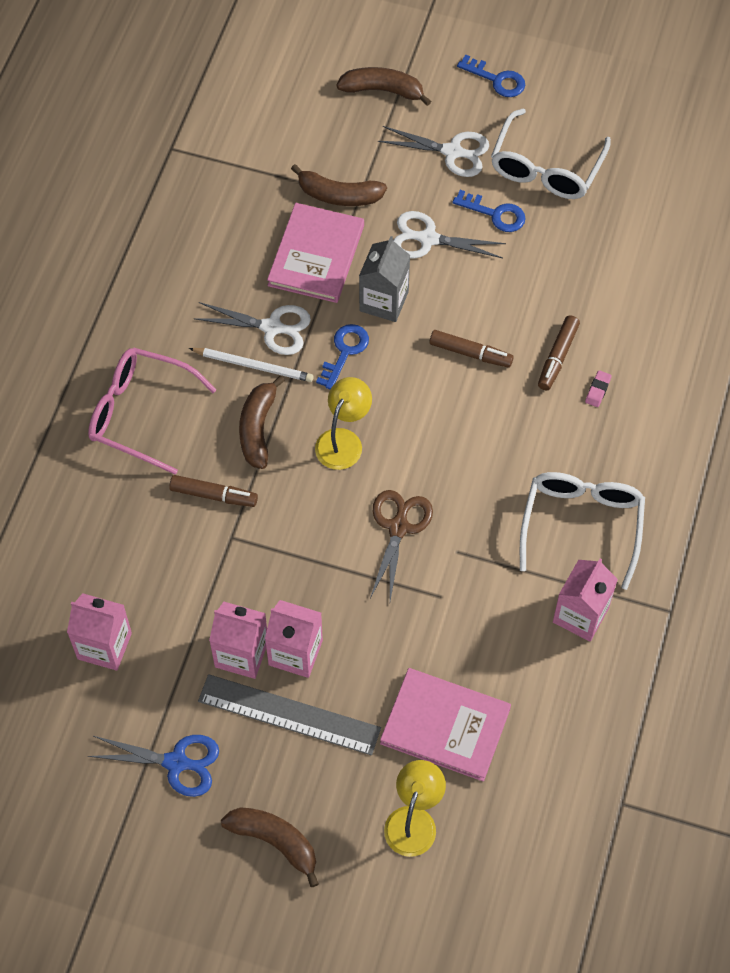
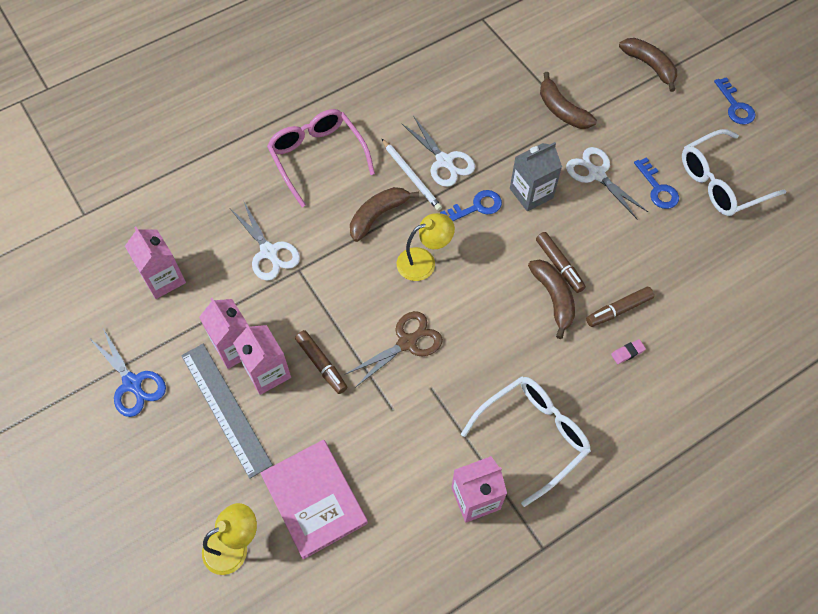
camera: 40 degrees right, 0 degrees up
(213, 495) = (313, 236): brown marker -> brown marker (321, 364)
(275, 841) = (138, 484): brown banana -> brown banana (553, 298)
(316, 255) = (513, 136): pink book -> none
(452, 152) = (663, 131): white scissors -> white scissors (269, 252)

